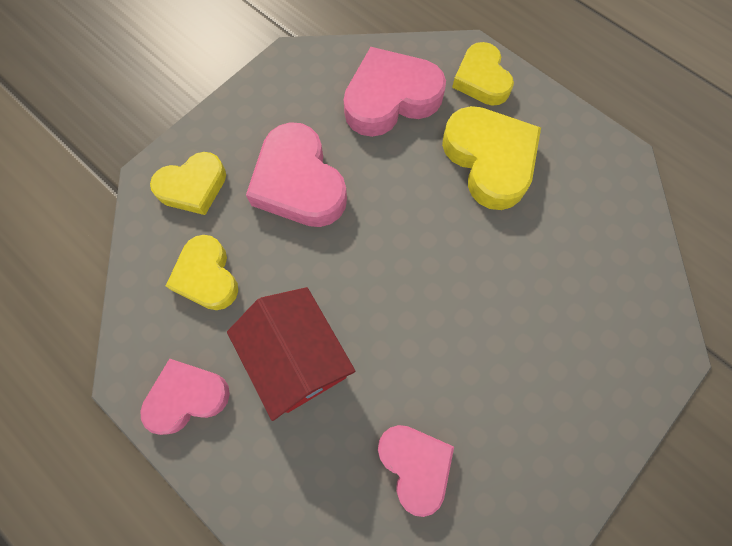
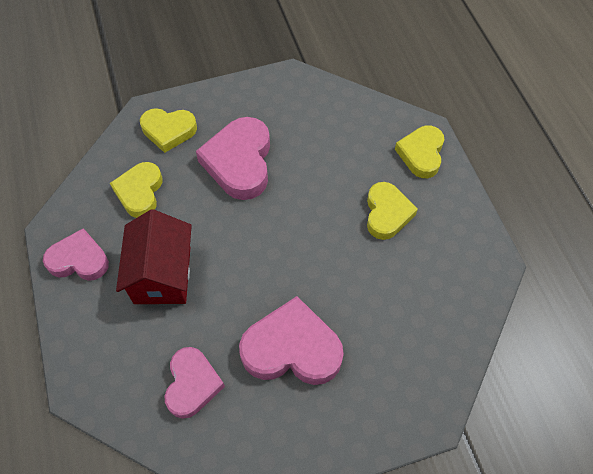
camera: 30 degrees right, 10 degrees down
(390, 98) = (343, 136): pink heart -> pink heart (292, 348)
(489, 160) = (387, 213): yellow heart -> yellow heart, size x0.65

